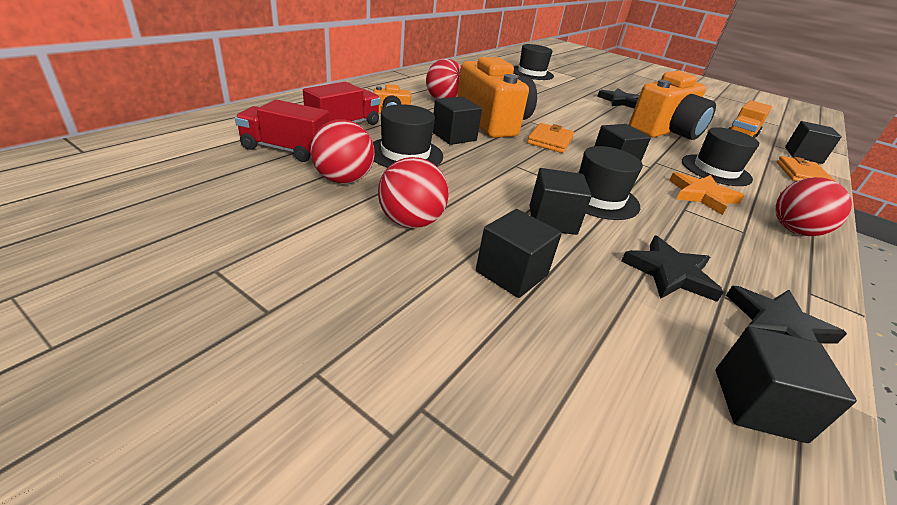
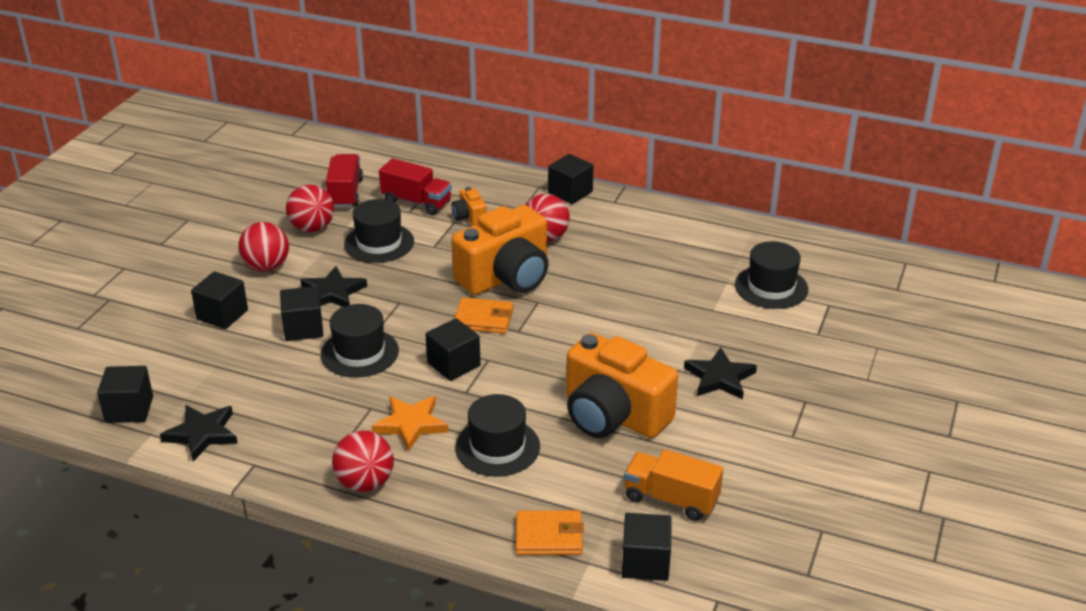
camera: 80 degrees right, 0 degrees up
(454, 136) = (441, 260): black cube -> black cube (570, 192)
(669, 273) = (251, 387): black star -> black star (333, 292)

